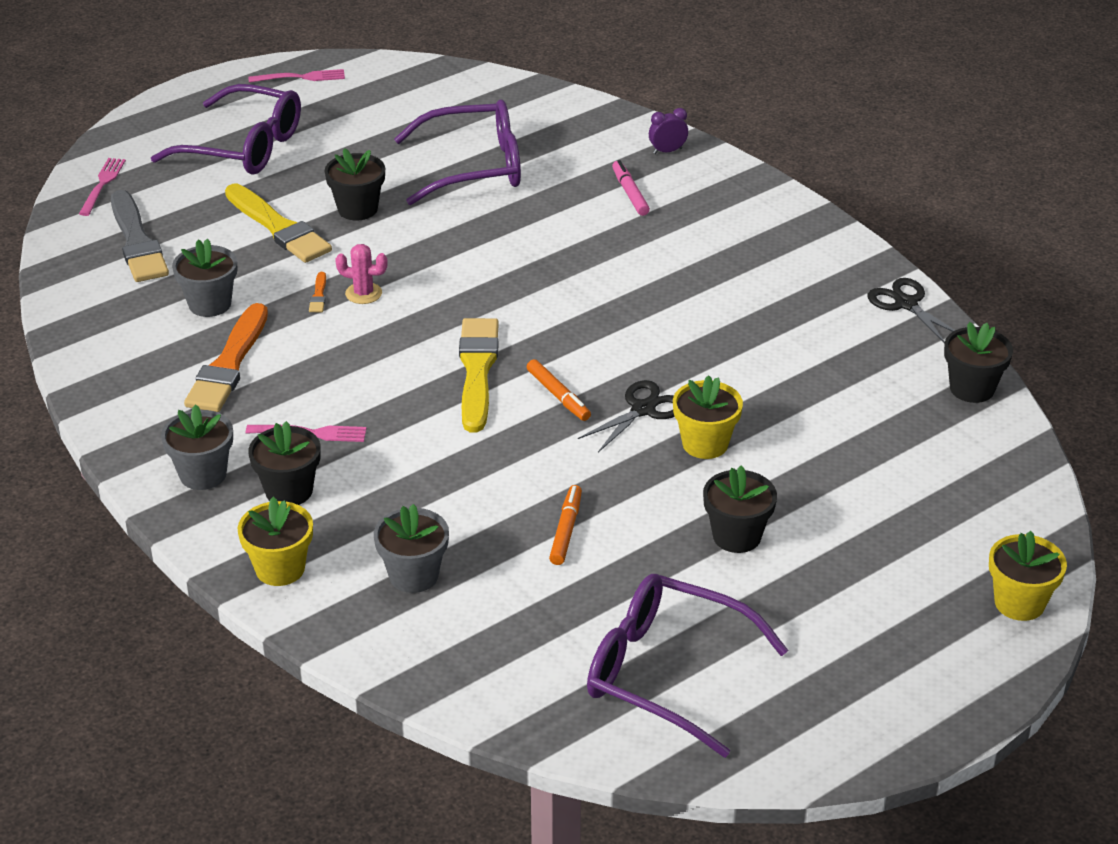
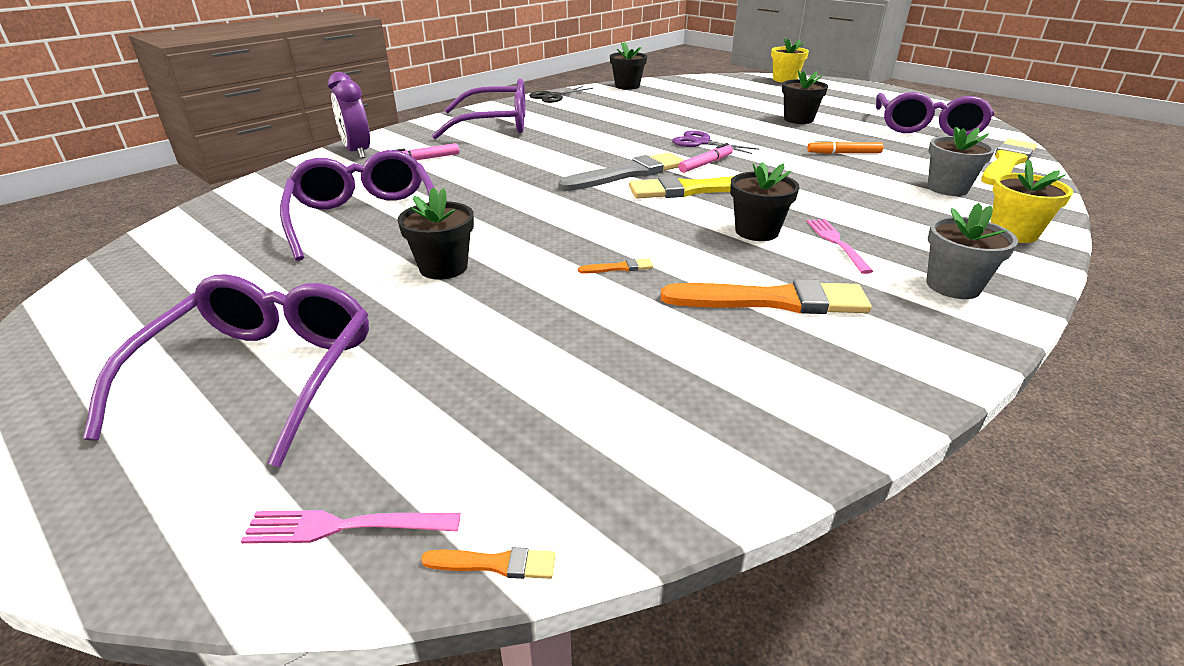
camera: 100 degrees left, 5 degrees down
(55, 225) = (495, 564): none -> orange brush
(137, 242) = (537, 431): grey brush -> grey brush (627, 174)
(210, 304) = (667, 333): grey flower pot -> none
(279, 227) = (486, 312): yellow brush -> yellow brush (1006, 162)
(289, 491) = (921, 242): black flower pot -> black flower pot (756, 231)
(301, 77) = (58, 355): pink fork -> none
(363, 293) = (606, 245): pink cactus -> none
(558, 396) = (705, 164): orange marker -> pink marker
(643, 409) = (701, 142): black scissors -> purple scissors
(667, 151) = (357, 152): purple clock -> purple clock, size x1.82
(705, 444) = (722, 128): yellow flower pot -> none
(758, 246) = (496, 125): none -> purple glasses

